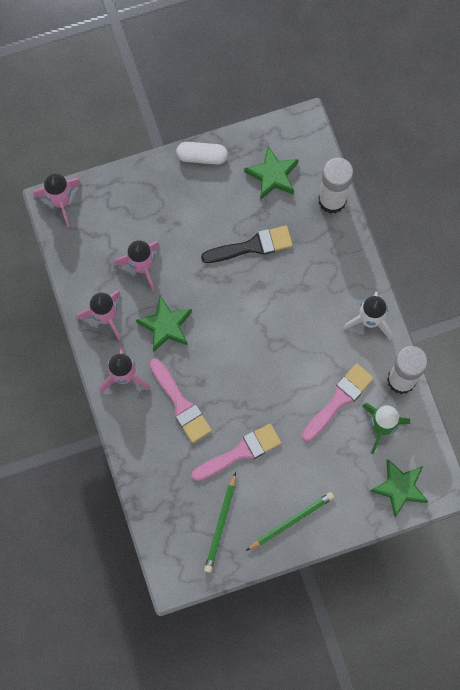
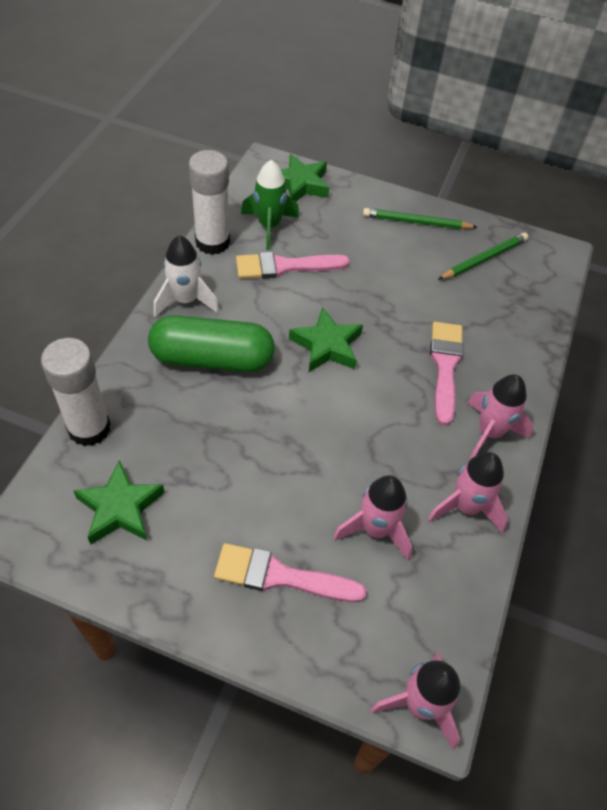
camera: 145 degrees left, 20 degrees down
(165, 326) = (400, 446): green star -> green star (327, 345)
(202, 157) = (177, 604): white capsule -> none
(240, 452) = (418, 292): pink brush -> pink brush (281, 576)
(252, 246) = (226, 451): black brush -> none
(314, 294) = (212, 359): none -> green capsule

